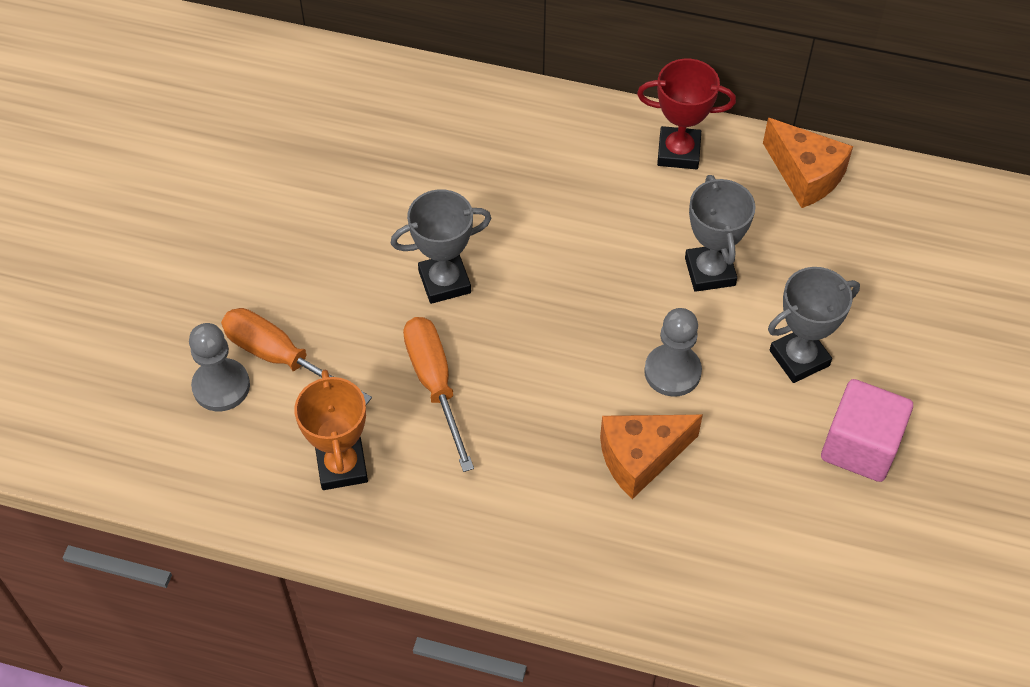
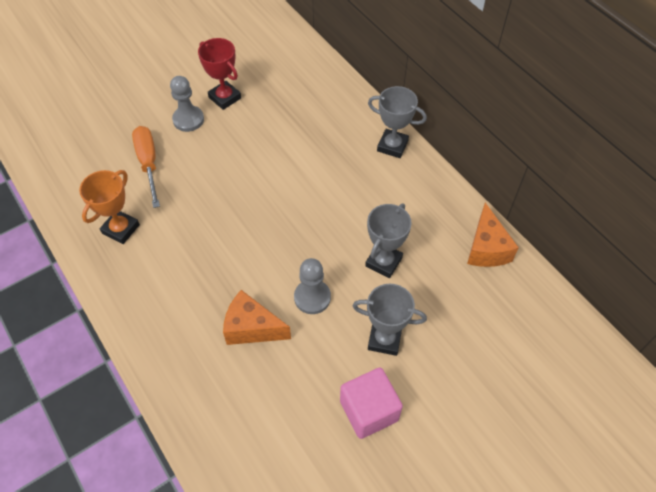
camera: 40 degrees right, 0 degrees up
(221, 386) = (113, 158): grey pawn -> grey pawn (188, 120)
(435, 384) = (198, 222): orange screwdriver -> none
(444, 282) = (252, 178): grey trophy -> grey trophy (392, 146)
(678, 152) = (429, 193): red trophy -> red trophy (225, 98)

